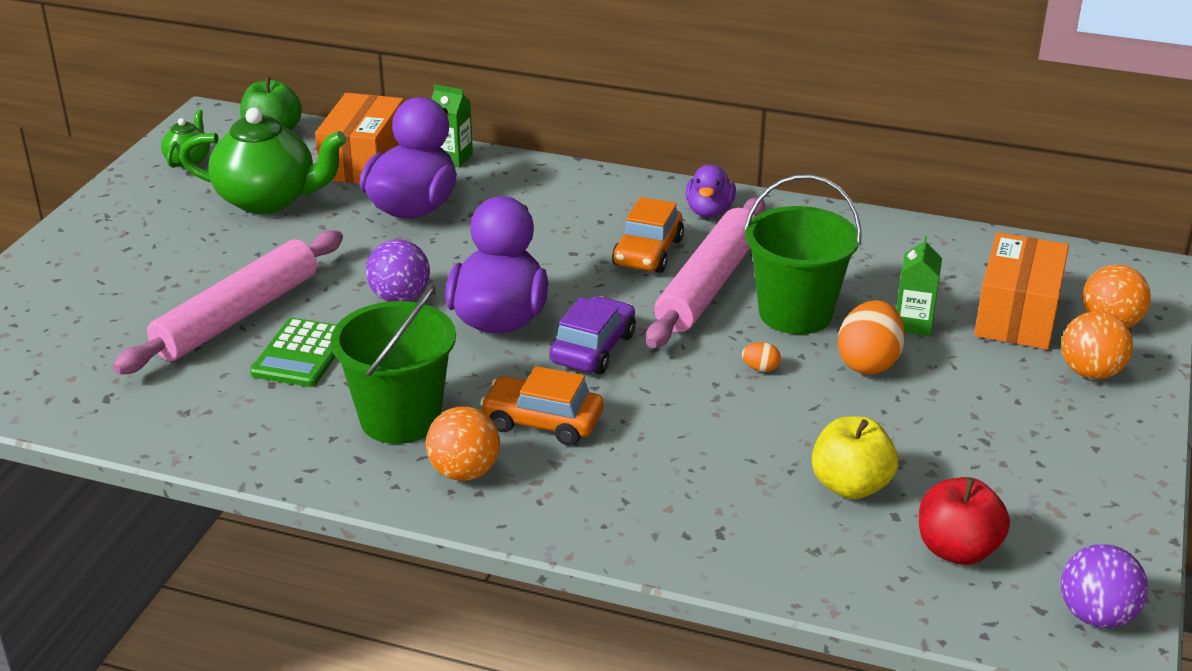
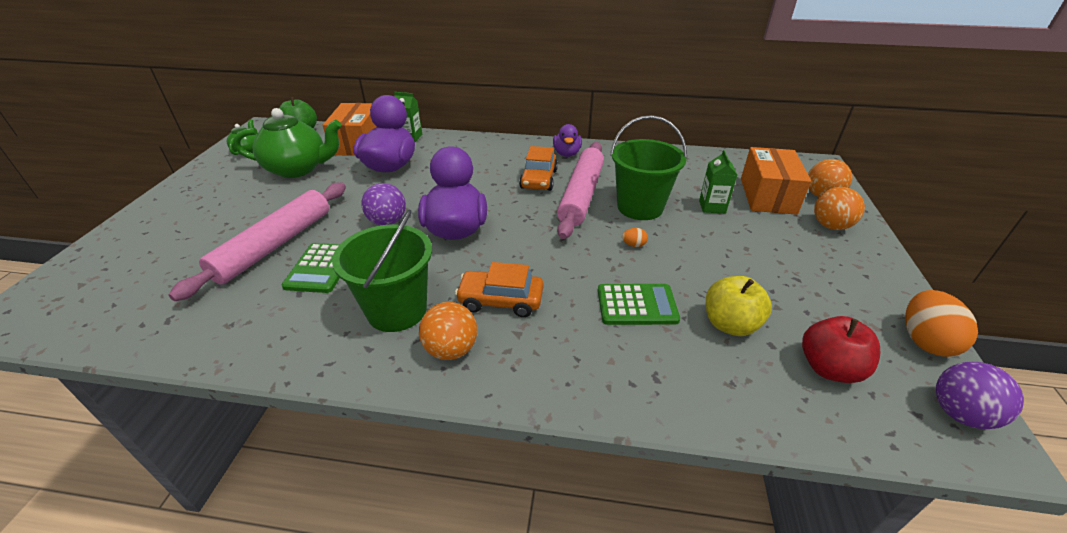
camera: 10 degrees left, 5 degrees up
(593, 348) = (522, 243): purple car -> none
(730, 448) = (637, 305): none -> green calculator
(868, 363) = (698, 234): orange egg -> orange egg (924, 341)

